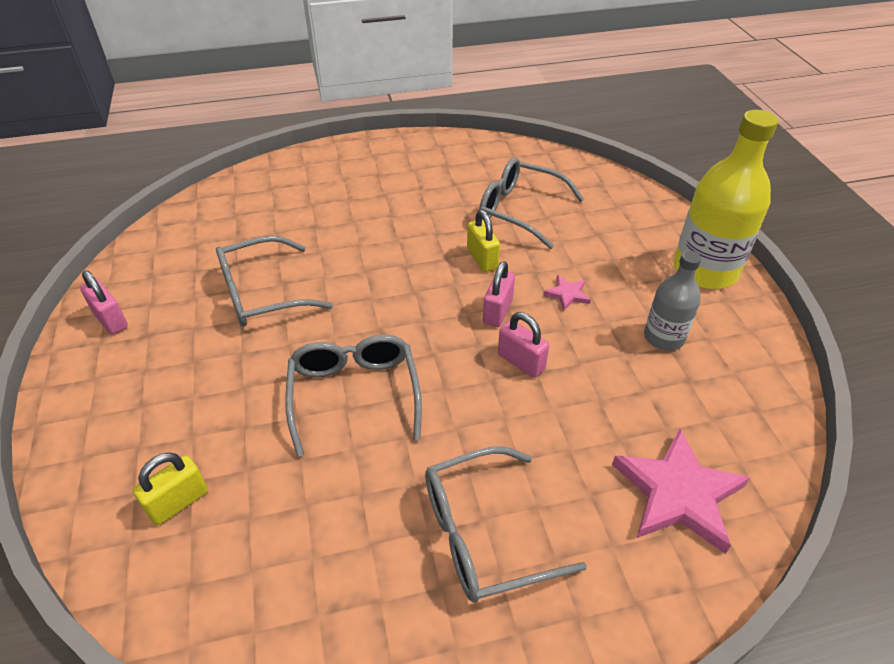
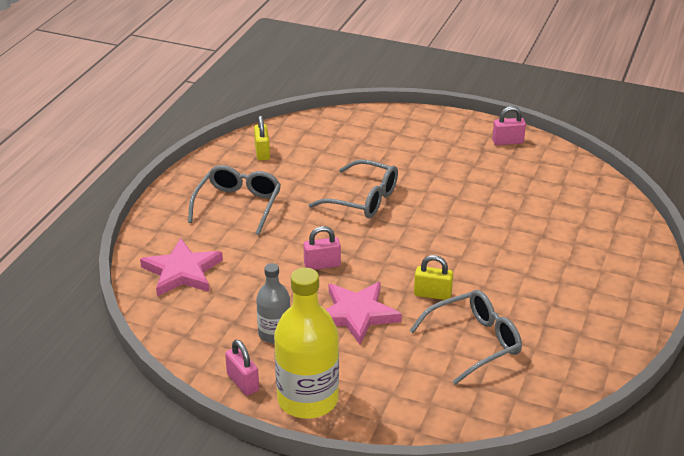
camera: 125 degrees right, 10 degrees down
(178, 502) = (352, 136): yellow padlock -> yellow padlock (262, 152)
(261, 294) = (483, 194): grey glasses -> none
(497, 311) = (373, 276): pink padlock -> pink padlock (243, 382)
(567, 294) = (356, 314): pink star -> pink star, size x2.20

